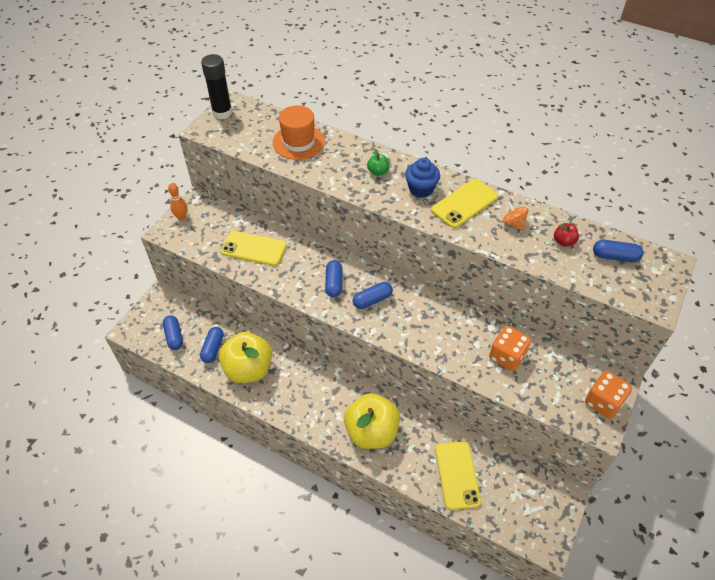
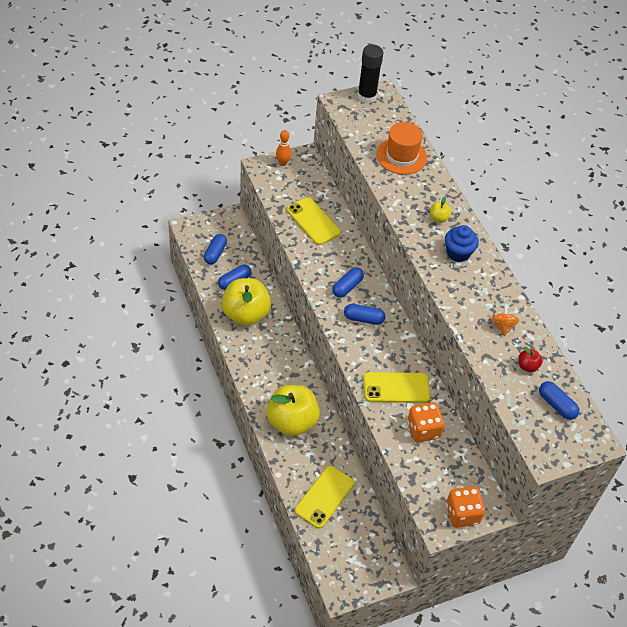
camera: 35 degrees right, 0 degrees up
(378, 172) = (438, 218): green apple -> yellow apple
(464, 203) = (480, 286): yellow phone -> yellow phone (396, 388)

